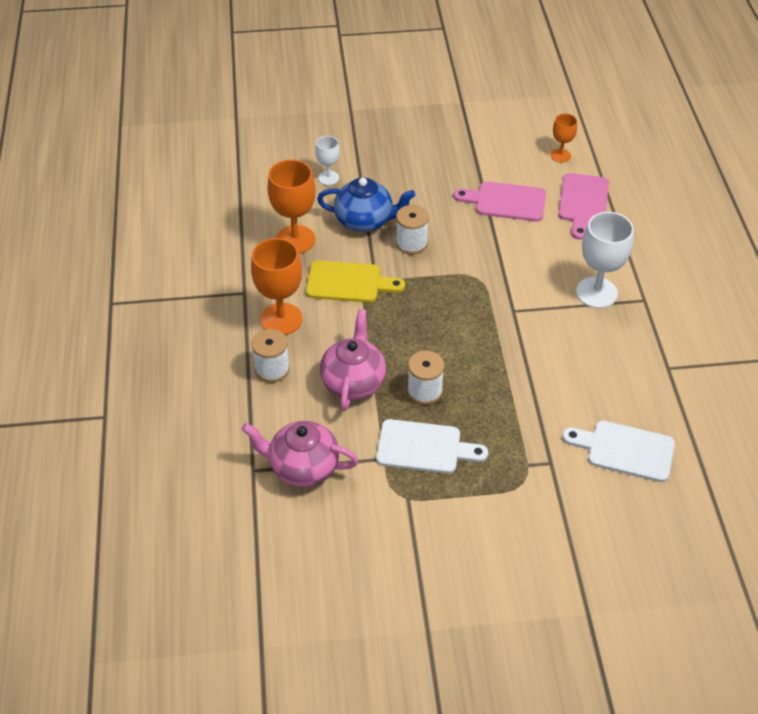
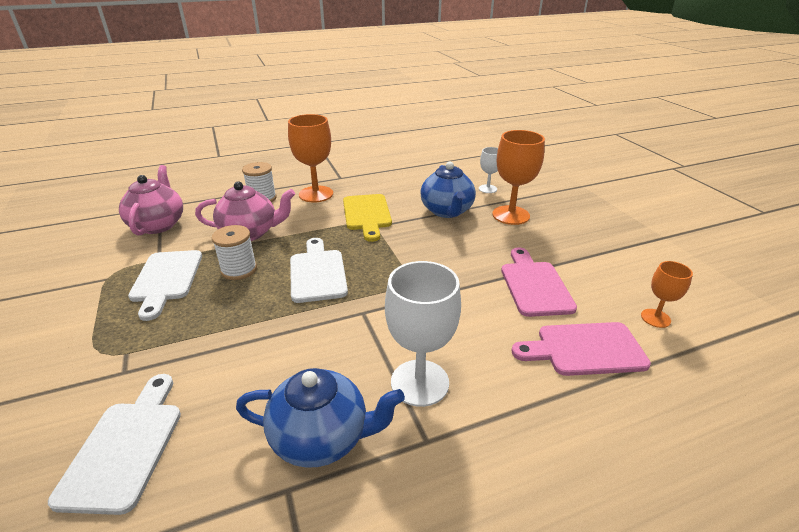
camera: 75 degrees right, 15 degrees down
(295, 240) = (406, 187): orange goblet -> orange goblet (511, 215)
(411, 243) = (432, 237): white spool -> none
(447, 333) = (317, 273): none -> white cutting board
(633, 348) = (322, 437): none -> blue teapot

